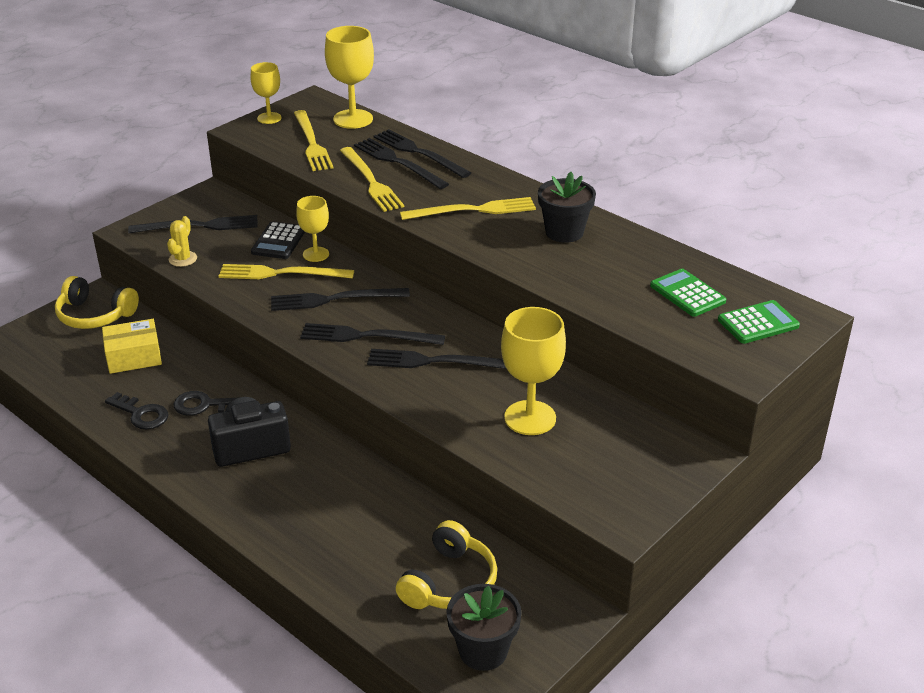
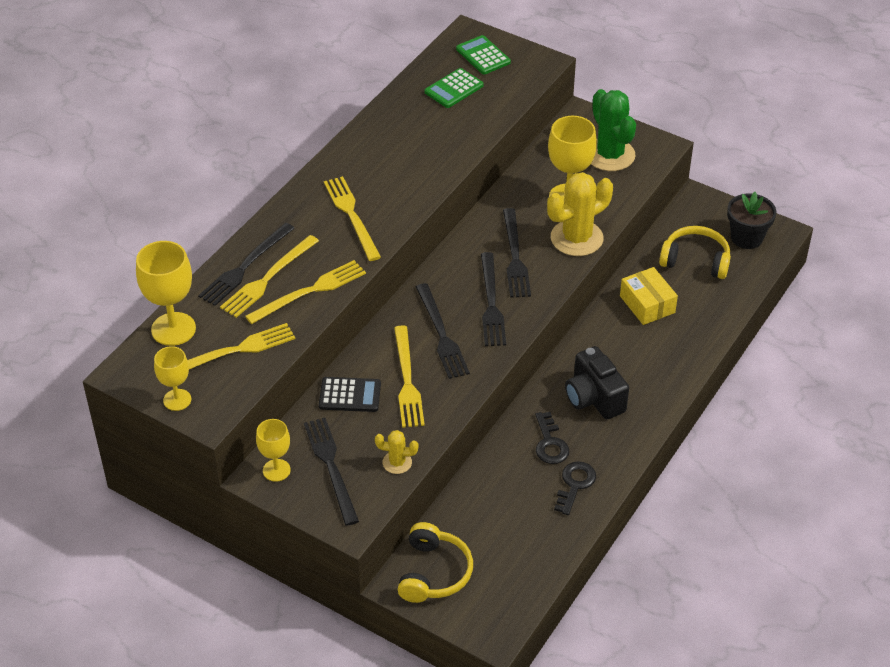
camera: 100 degrees left, 10 degrees up
(134, 357) = (494, 517): yellow box -> yellow box (647, 304)
(316, 254) = (368, 362): yellow goblet -> yellow goblet (276, 470)
(398, 162) = (268, 278): black fork -> yellow fork
(453, 414) = (576, 238): none -> yellow cactus
(564, 232) = (377, 158): black flower pot -> none
(610, 468) = (610, 155): none -> green cactus

